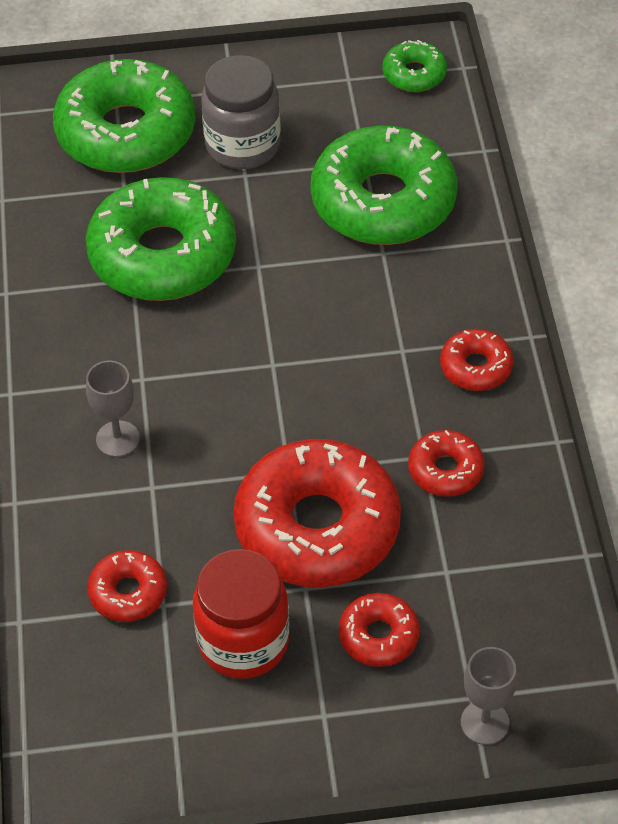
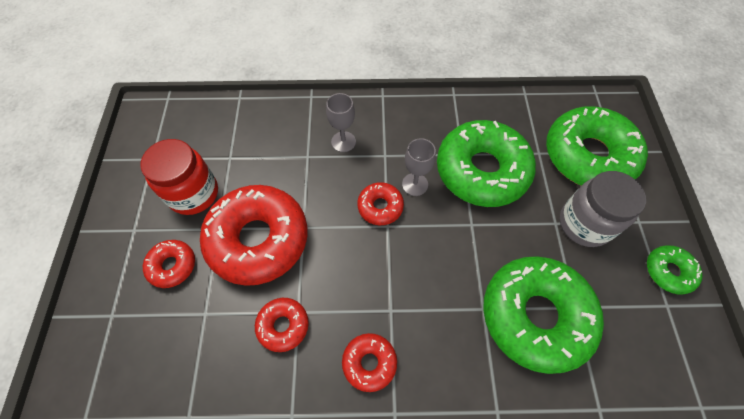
camera: 95 degrees right, 10 degrees up
(128, 592) = (242, 142): red donut -> red donut (380, 207)
(414, 74) = (683, 361): green donut -> green donut (668, 271)
(484, 722) = (91, 321): grey goblet -> grey goblet (415, 184)

